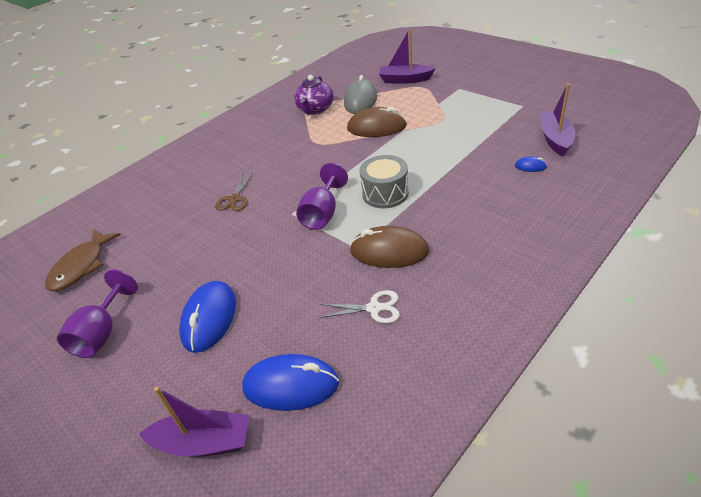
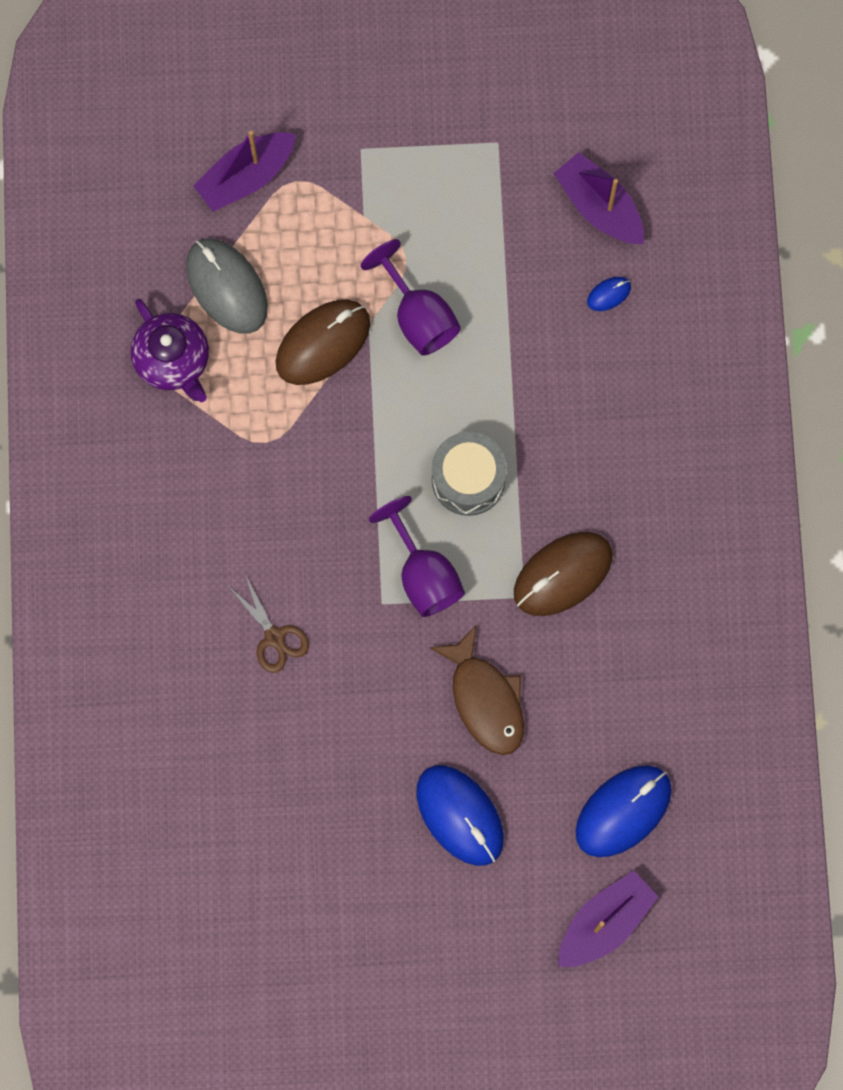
camera: 50 degrees left, 35 degrees up
(81, 266) = (211, 886): brown fish -> brown fish (485, 699)
(102, 333) = (363, 926): purple goblet -> purple goblet (418, 316)
(374, 308) = (618, 664): white scissors -> none

